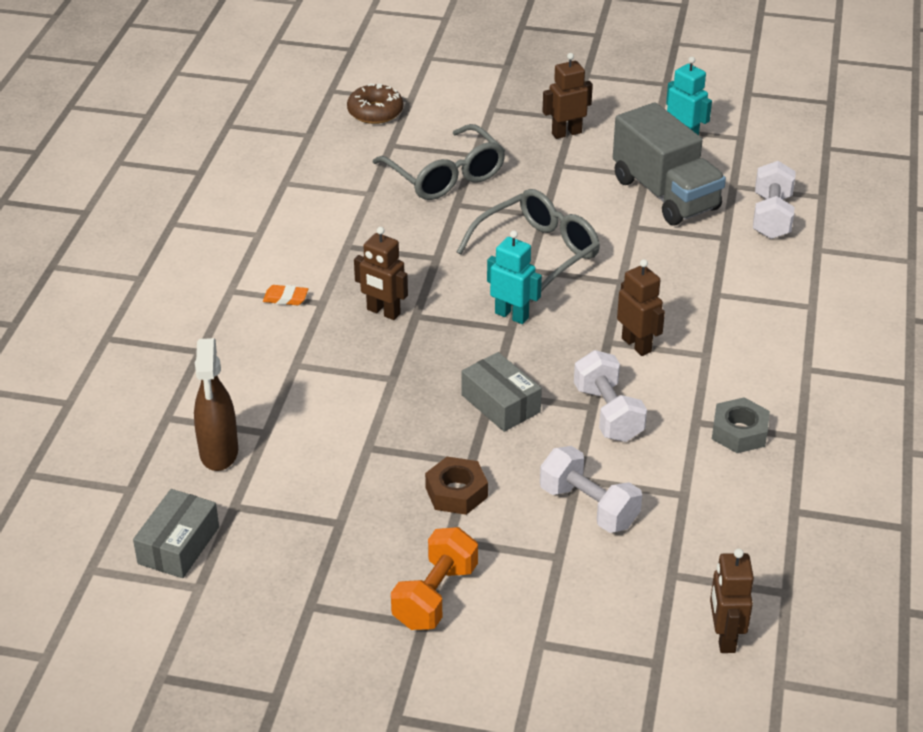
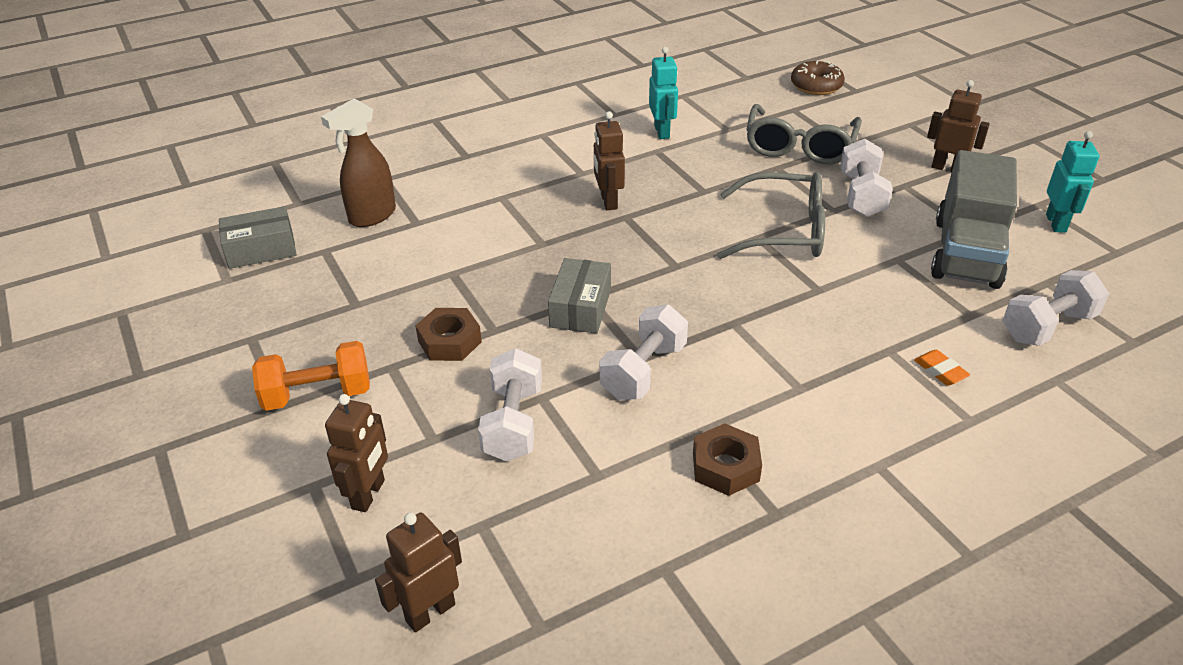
camera: 50 degrees right, 0 degrees up
(285, 298) = (565, 157): orange eraser -> orange eraser (940, 371)
(512, 315) = (691, 258): turquoise robot -> turquoise robot (662, 132)
(545, 191) = (861, 195): none -> white dumbbell
(636, 345) = (752, 340): brown robot -> brown robot (369, 494)
(739, 432) = (725, 467): grey nut -> brown nut

